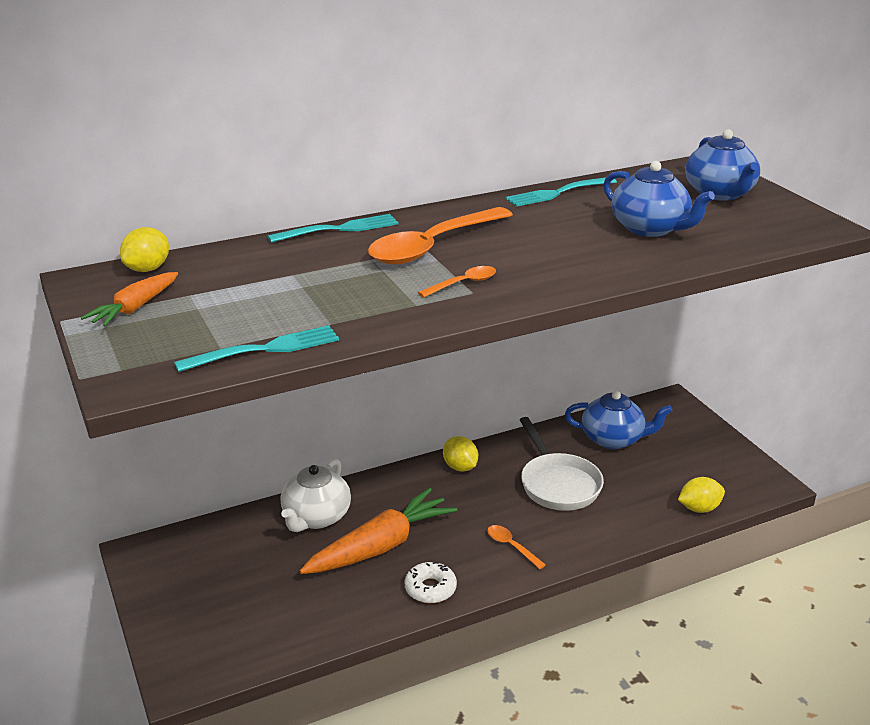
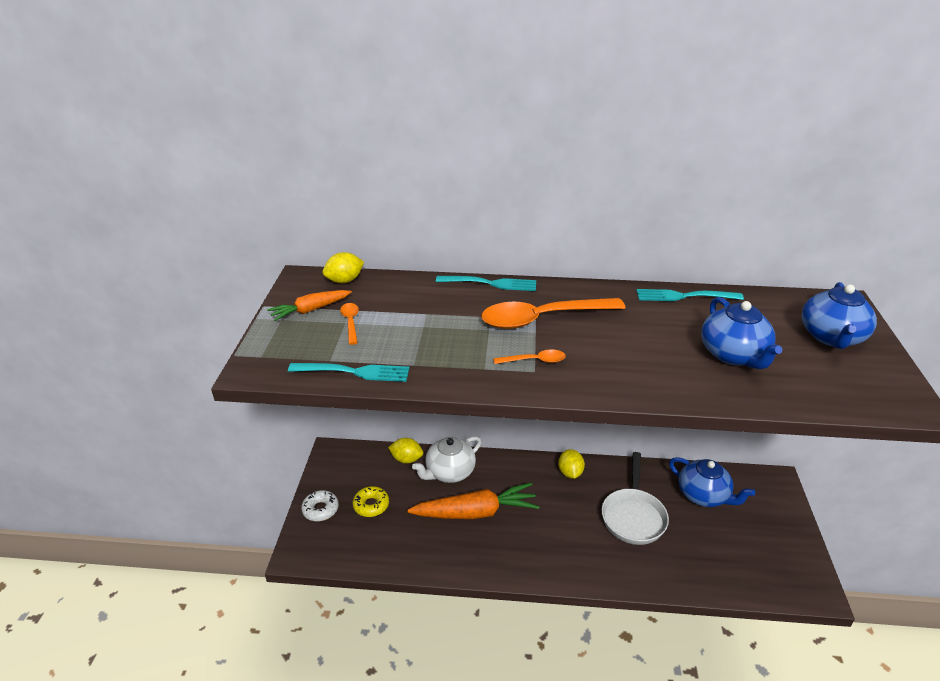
camera: 30 degrees right, 5 degrees up
(241, 589) = (371, 505): none -> yellow donut
(430, 588) = (486, 560): white donut -> white donut (320, 509)
(511, 546) = (564, 553): orange spoon -> orange spoon (350, 322)
(699, 508) = (735, 586): yellow lemon -> yellow lemon (406, 459)

